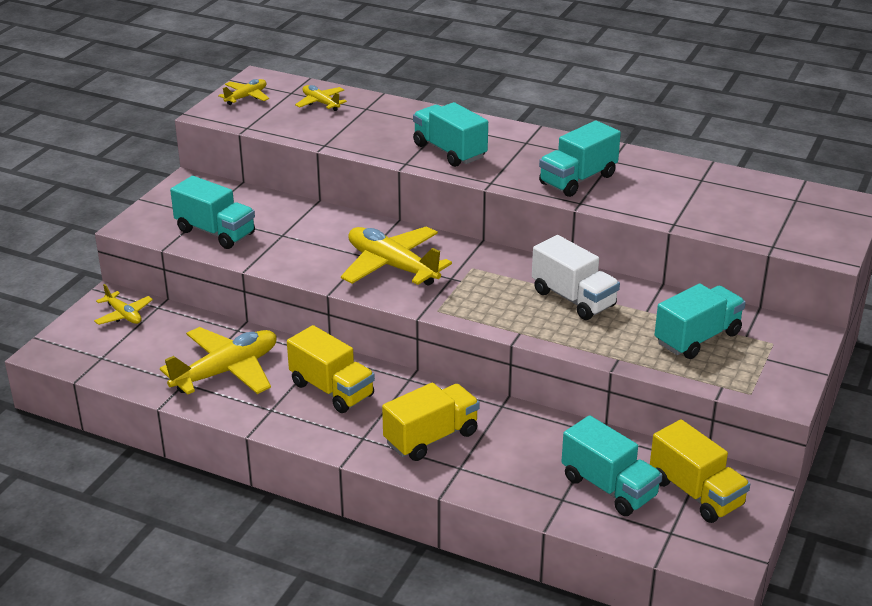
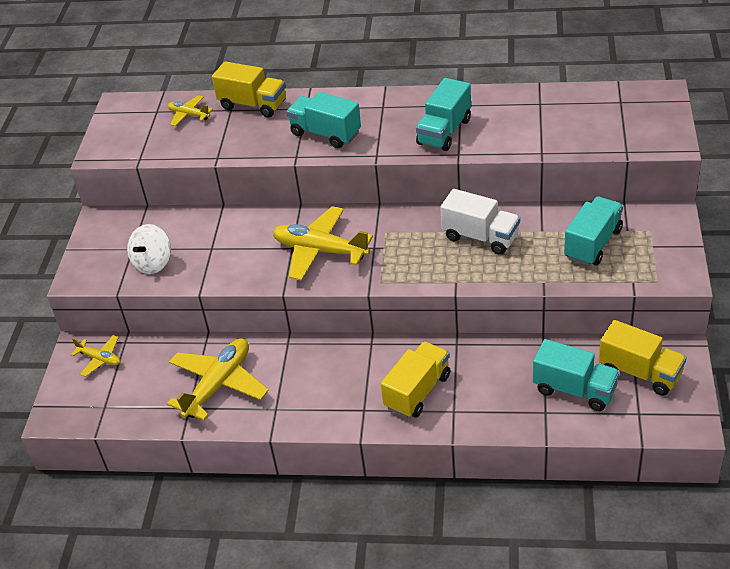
camera: 15 degrees left, 10 degrees up
(215, 232) = (153, 263): turquoise truck -> white spinning top
(246, 97) = (120, 127): yellow plane -> none
(332, 390) = (315, 374): yellow truck -> yellow truck (253, 105)

